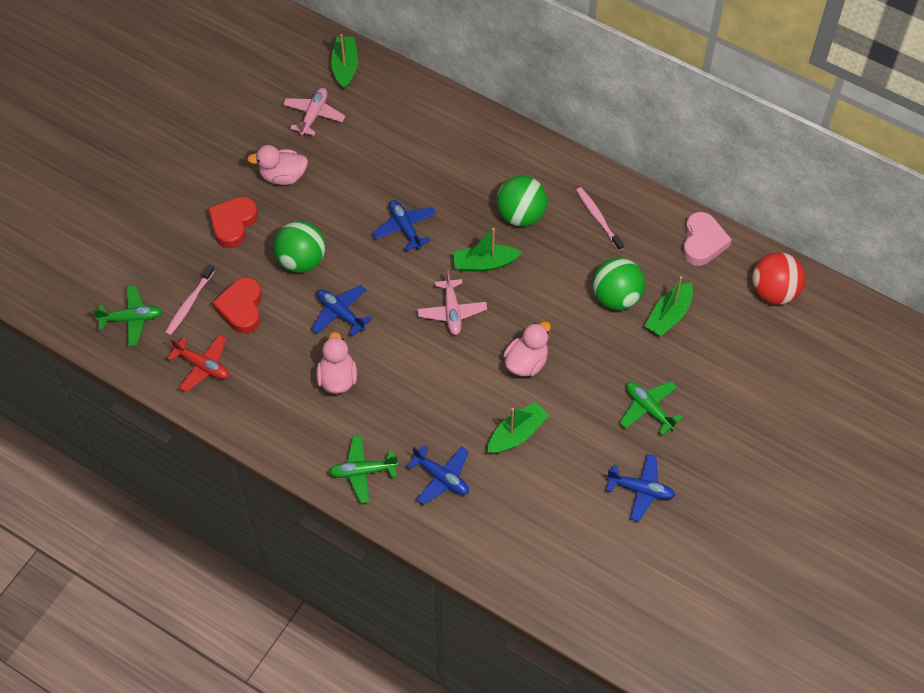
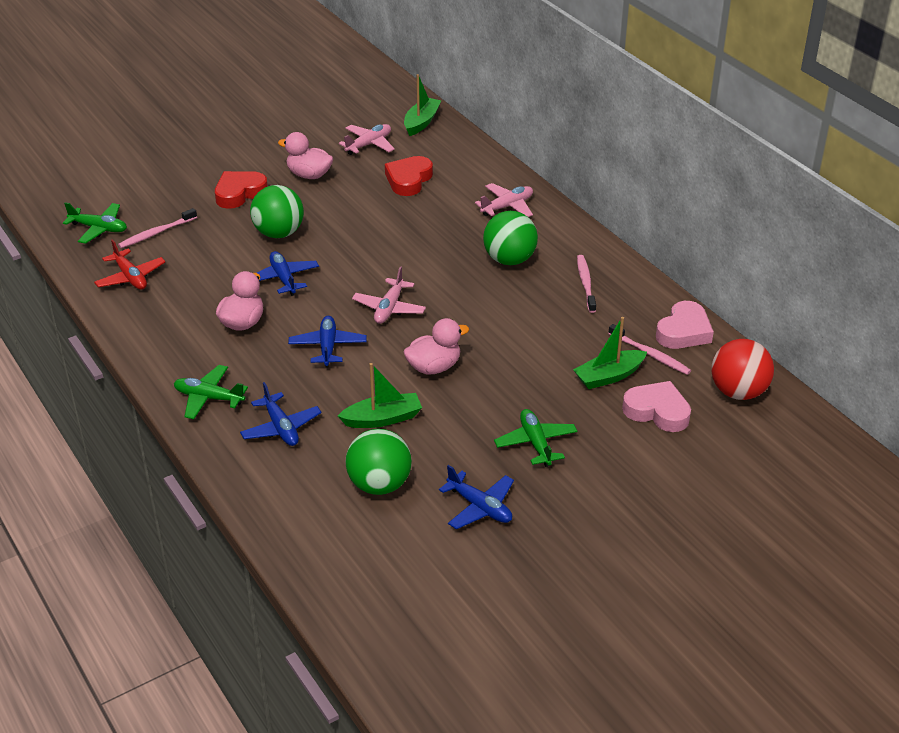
camera: 25 degrees right, 20 degrees down
(241, 308) = (198, 249): red heart -> red heart (408, 180)
(405, 228) = (391, 238): blue plane -> blue plane (328, 347)
(483, 150) = (507, 206): none -> pink plane
(485, 263) = (448, 283): green boat -> none
(616, 297) = (563, 346): green ball -> green ball (379, 484)
(689, 278) = (651, 355): none -> pink toothbrush
(723, 337) = (657, 411): none -> pink heart

